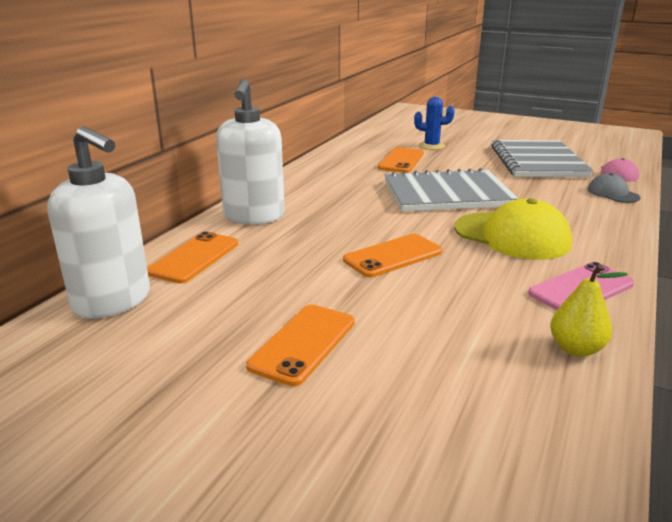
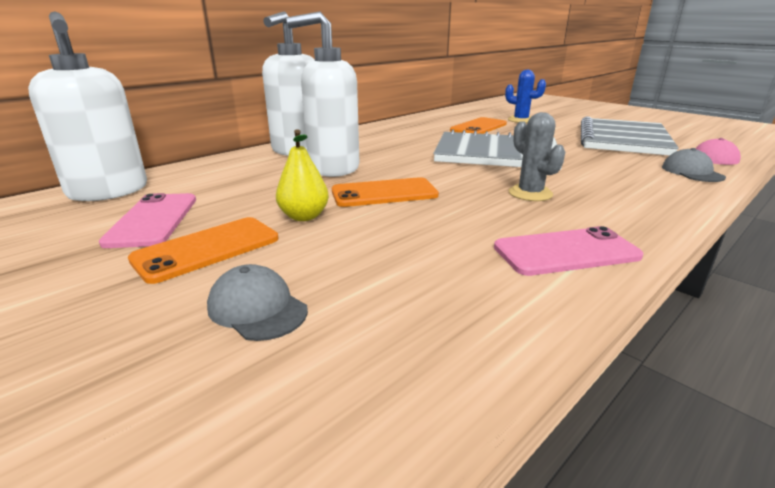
camera: 20 degrees right, 0 degrees up
(194, 258) = (211, 172): orange phone -> none
(210, 325) = (153, 220): none -> pink phone
(314, 234) = (333, 168): none -> white soap dispenser
(410, 385) = (257, 308): none -> grey cap
(512, 236) = (530, 193): yellow cap -> grey cactus
(576, 349) = (496, 312): yellow pear -> yellow pear (304, 216)

